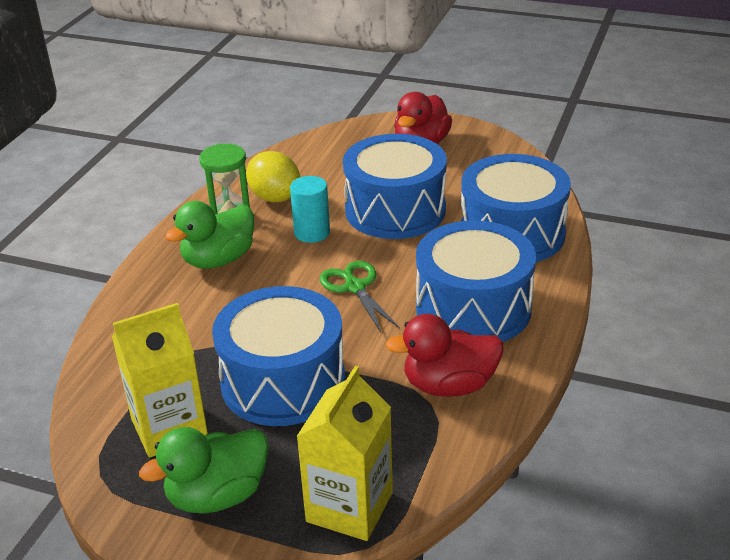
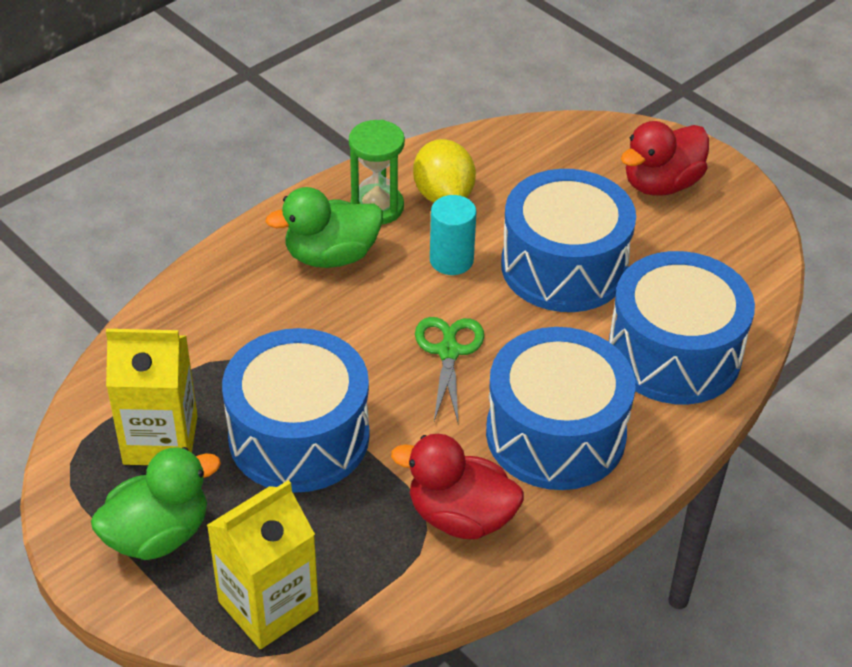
camera: 25 degrees right, 10 degrees up
(217, 495) = (158, 535): green duck -> green duck turned 150 degrees clockwise

